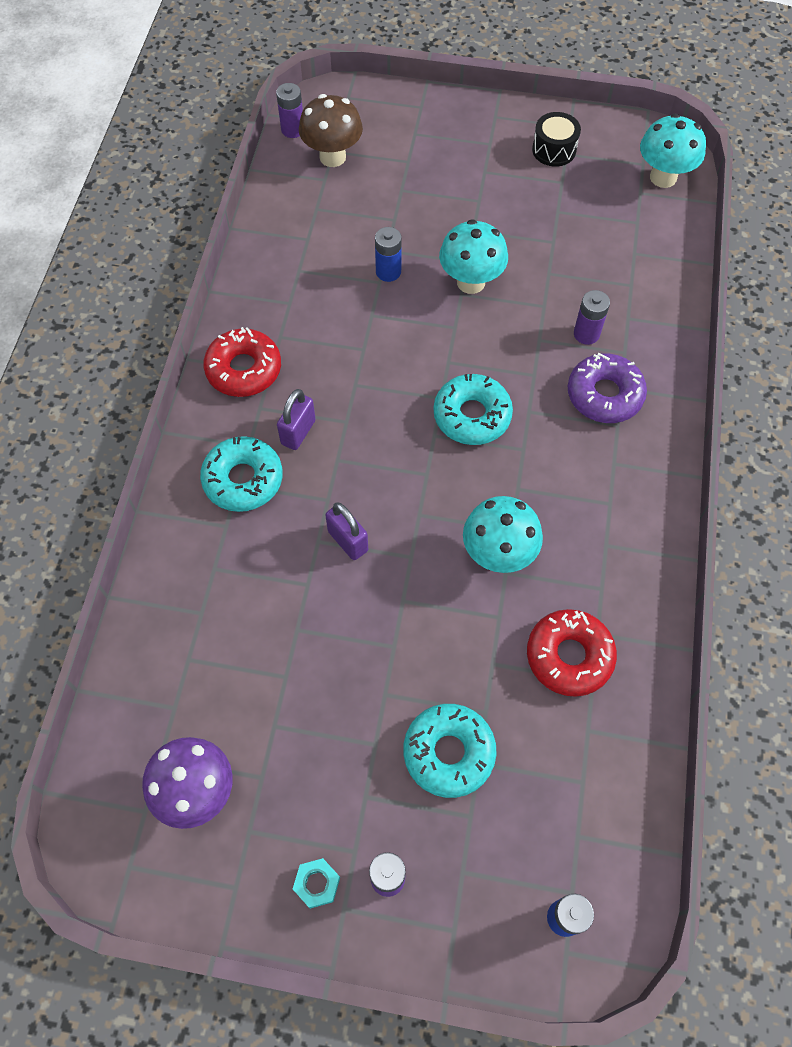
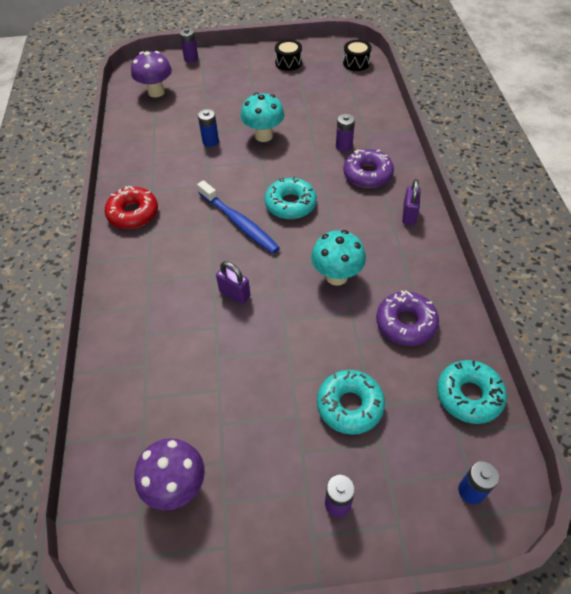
camera: 15 degrees left, 10 degrees down
(243, 479) = (151, 276): turquoise donut -> turquoise donut (469, 395)
(293, 129) = (127, 84): purple battery -> purple battery (191, 59)
(298, 432) = (180, 240): purple padlock -> purple padlock (409, 215)
(317, 884) = (287, 524): turquoise nut -> none
(332, 157) = (156, 92): brown mushroom -> purple mushroom
(388, 427) = (239, 223): none -> blue toothbrush
(569, 656) = (405, 323): red donut -> purple donut
(663, 177) = (356, 63): turquoise mushroom -> black drum

